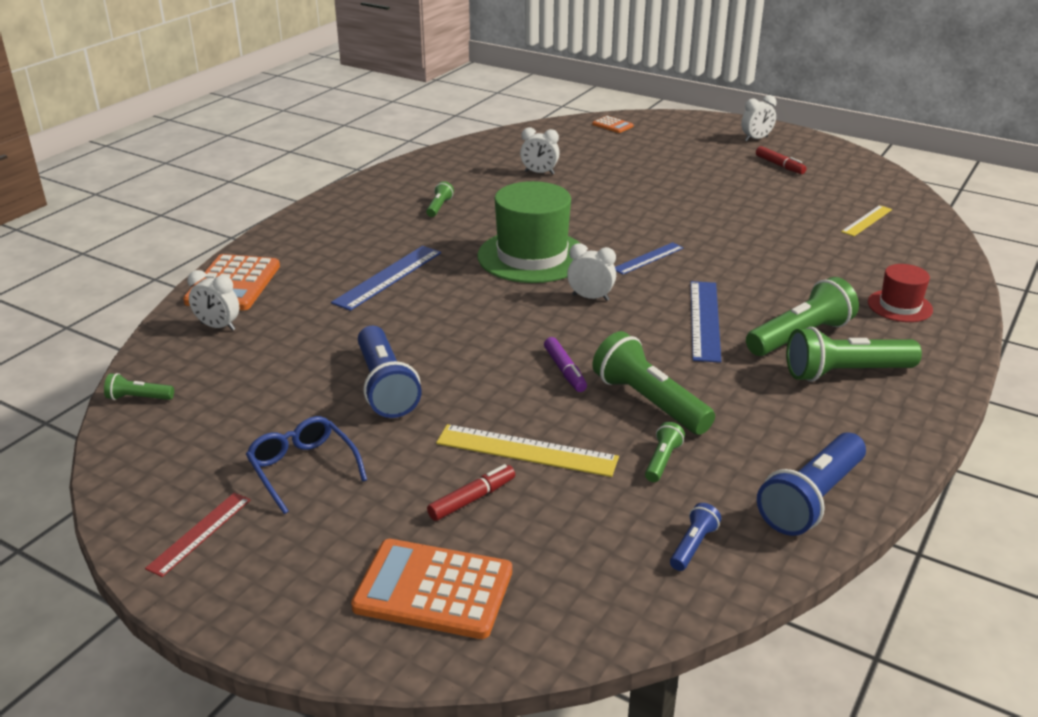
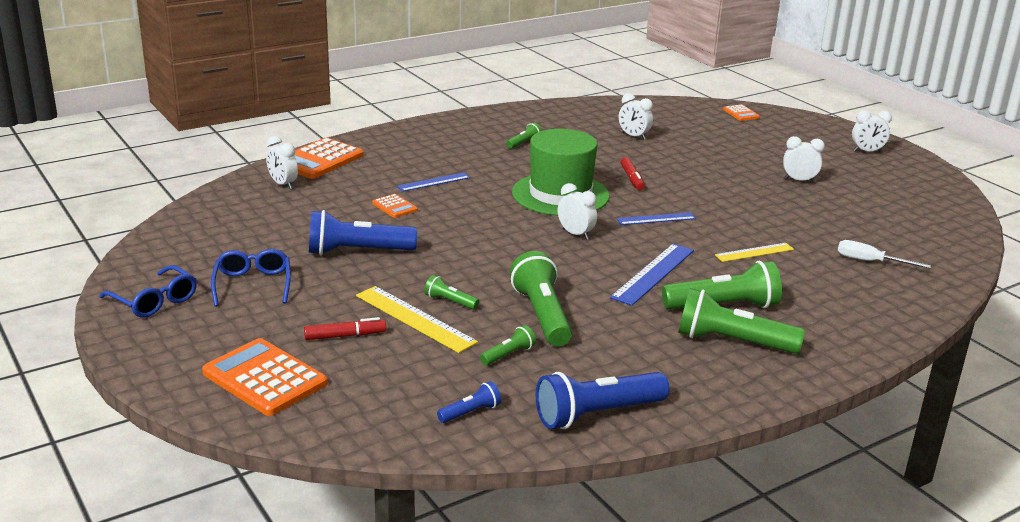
camera: 25 degrees right, 5 degrees down
(139, 398) = (192, 214): green flashlight -> green flashlight (450, 302)
(200, 533) = (155, 301): red ruler -> blue glasses
(374, 319) = (394, 207): none -> orange calculator
(385, 387) = (357, 251): blue flashlight -> blue flashlight turned 75 degrees clockwise
(388, 277) = (433, 182): blue ruler -> blue ruler, size x0.63
(564, 370) = (499, 277): purple marker -> none
(730, 183) = (799, 180): none -> white clock
(779, 165) = (864, 177): red marker -> red marker (632, 179)
(867, 220) = (897, 238): yellow ruler -> yellow ruler (754, 252)
(869, 250) = (870, 261): none -> white screwdriver
(899, 306) = (845, 309): red hat -> none

